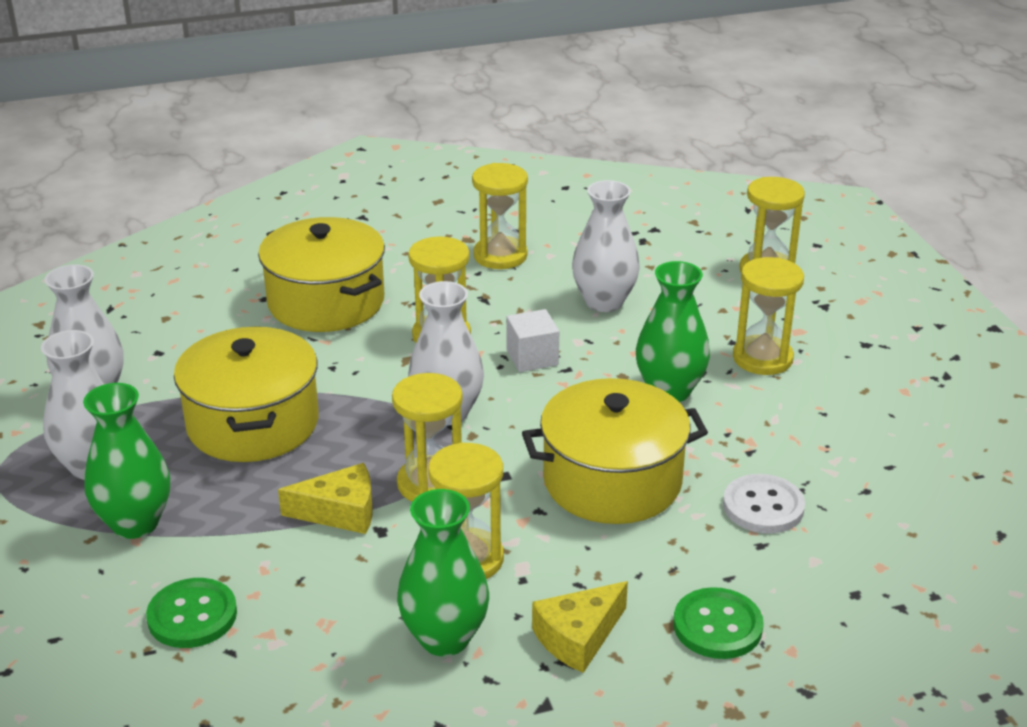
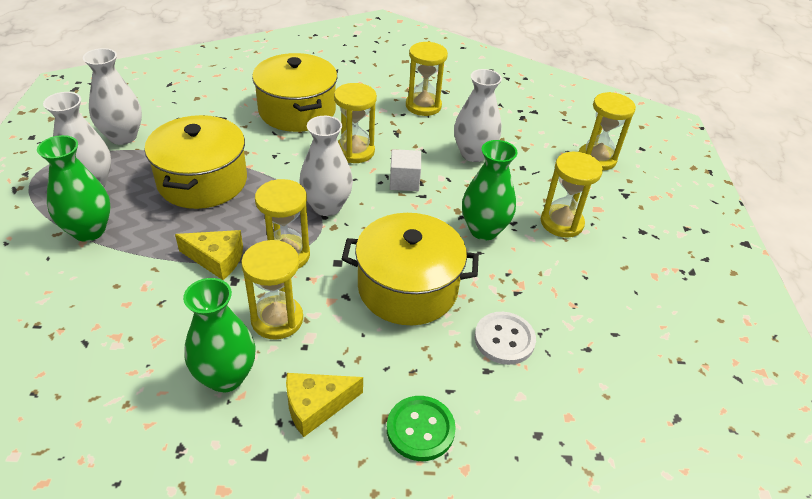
camera: 15 degrees right, 10 degrees up
(192, 616) = (79, 308): green button -> none

